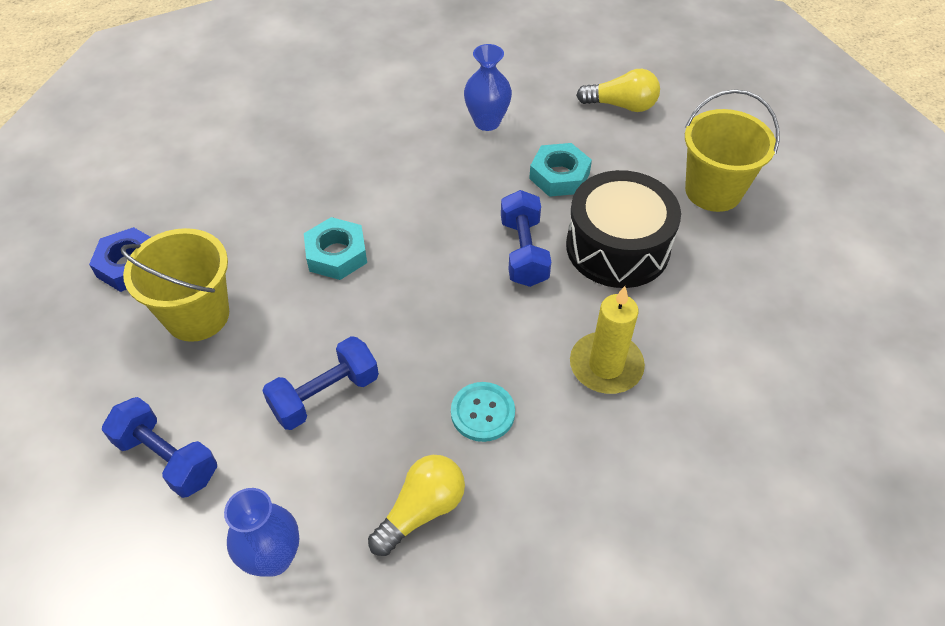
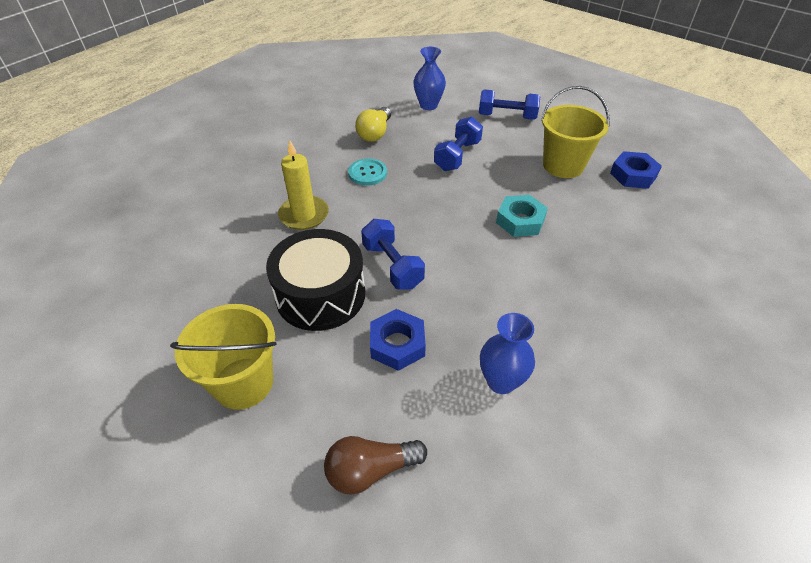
camera: 155 degrees right, 5 degrees down
(559, 176) = (397, 344): turquoise nut -> blue nut
(621, 105) = (370, 470): yellow light bulb -> brown light bulb

